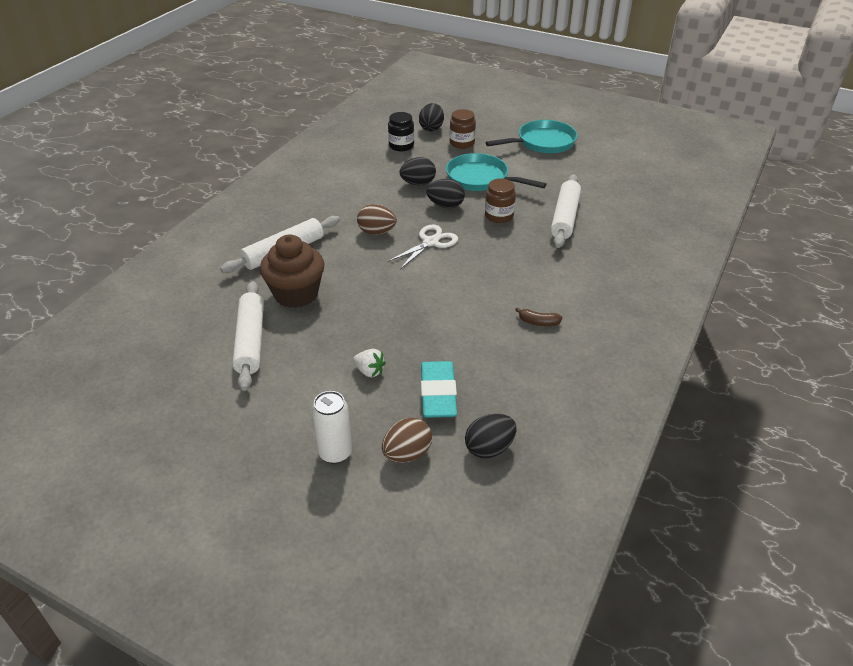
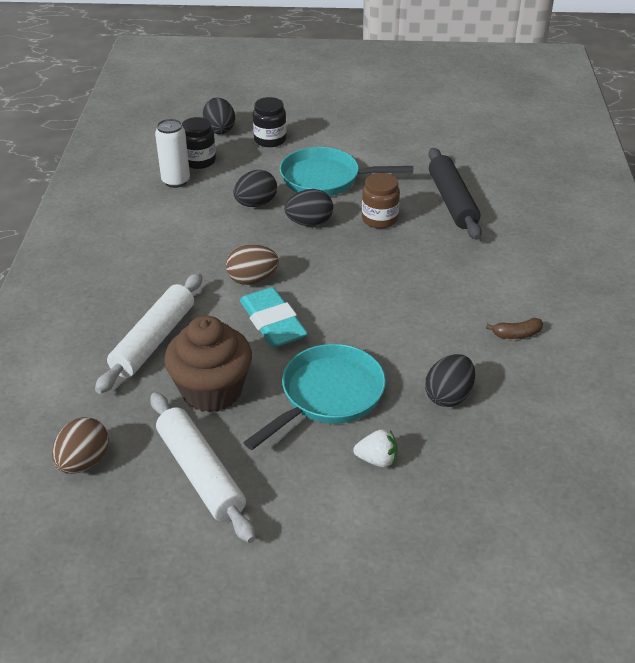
camera: 25 degrees left, 0 degrees up
(335, 453) = (415, 578): white can -> white can (176, 181)
(407, 454) = (496, 546): brown egg -> brown egg (84, 461)
(431, 242) = (326, 274): white scissors -> none
(438, 394) = (474, 458): turquoise eraser -> turquoise eraser (273, 322)
(462, 143) = (270, 140): brown jar -> black jar
(489, 448) = (577, 503): black egg -> black egg (448, 396)
(542, 143) = (361, 117): turquoise pan -> turquoise pan (328, 395)
(565, 217) = (452, 201): white rolling pin -> black rolling pin

